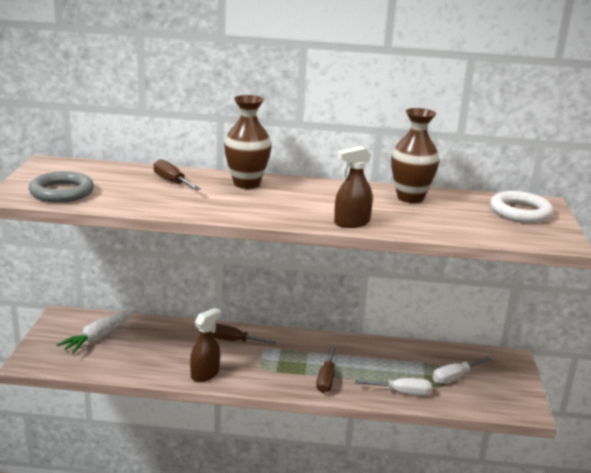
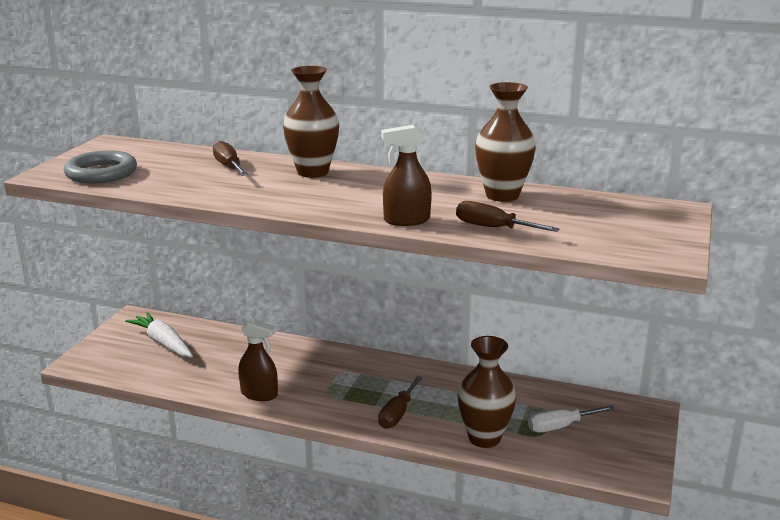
camera: 15 degrees right, 0 degrees up
(99, 337) = (163, 343): white carrot -> white carrot turned 90 degrees clockwise
(205, 374) = (259, 394): brown spray bottle -> brown spray bottle turned 60 degrees clockwise
(233, 341) = (308, 360): brown screwdriver -> brown screwdriver (493, 228)
(402, 392) = (484, 438): white screwdriver -> brown vase
(520, 212) = (637, 218): white ring -> none

